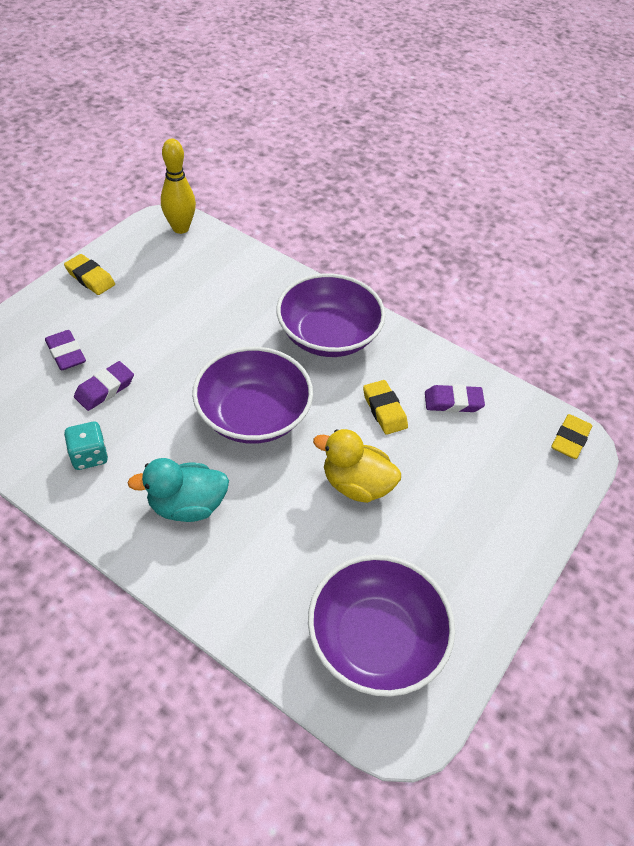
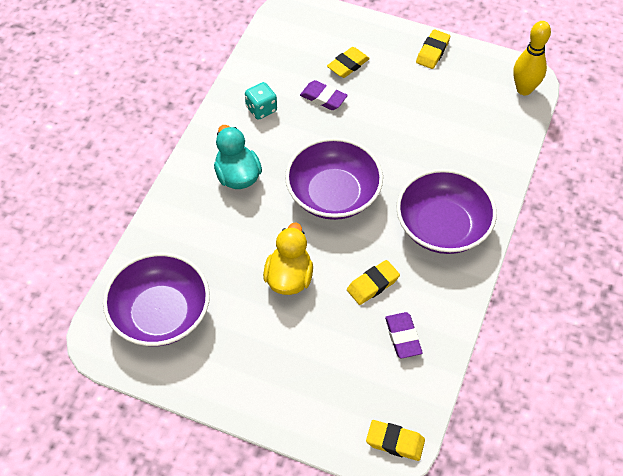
camera: 80 degrees right, 5 degrees up
(66, 353) = (348, 65): purple eraser -> yellow eraser

